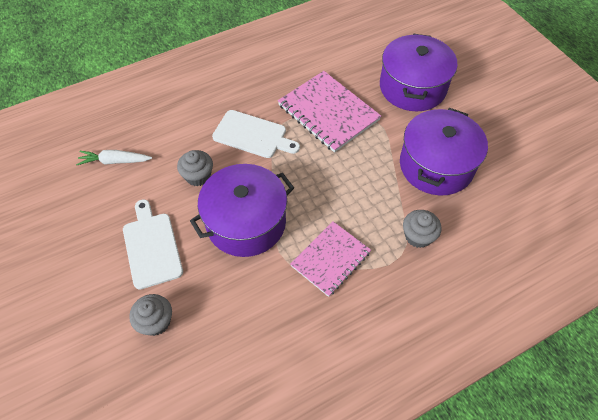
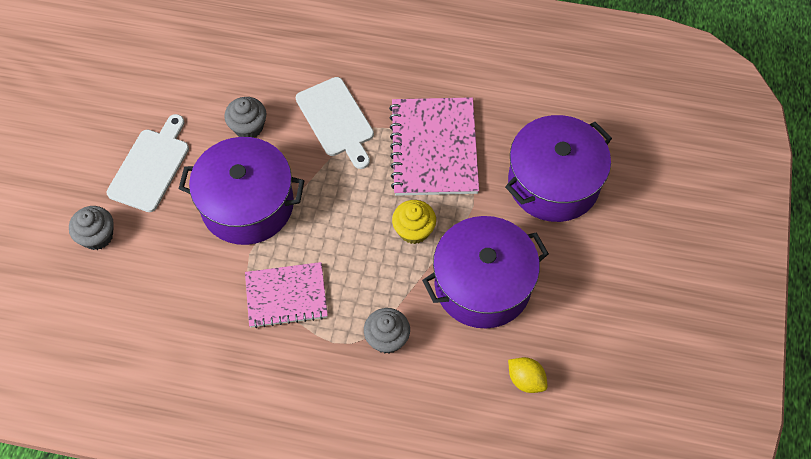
camera: 40 degrees right, 5 degrees up
(115, 161) = (191, 59): white carrot -> none
(366, 164) = (414, 230): none -> yellow cupcake
(516, 199) = (526, 380): none -> yellow lemon

